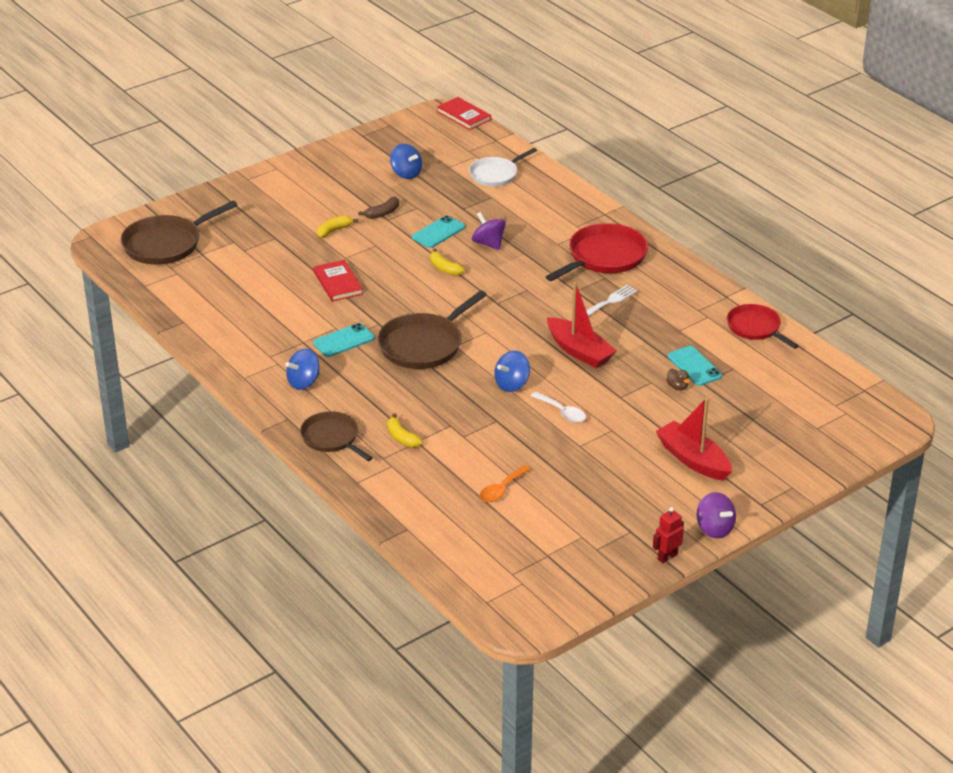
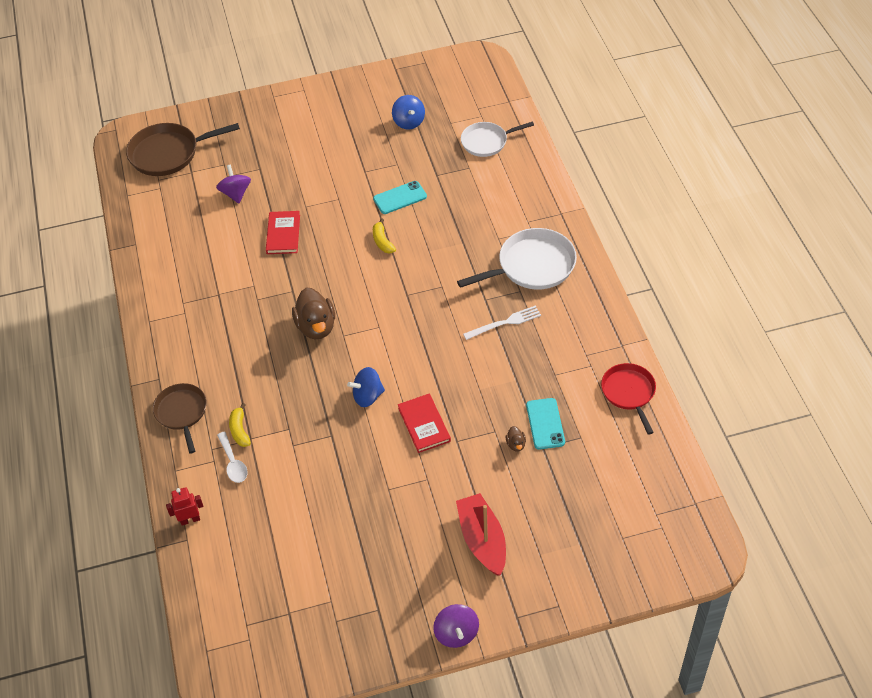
camera: 25 degrees right, 15 degrees up
(303, 382) = (193, 341): blue spinning top -> none
(334, 231) = (312, 173): yellow banana -> none
(343, 341) = (252, 302): turquoise phone -> none
(382, 213) = (364, 163): brown banana -> none
(423, 345) = (316, 327): brown pan -> brown duck
(463, 116) = (495, 66): red book -> red book (424, 424)
(488, 243) = (437, 222): purple spinning top -> purple spinning top (236, 193)
(501, 489) = (291, 520): orange spoon -> none
(562, 412) = (394, 443): white spoon -> white spoon (233, 463)
(579, 351) = (449, 374): red boat -> none
(604, 257) = (532, 266): red pan -> white pan
(667, 557) = (394, 653): red robot -> red robot (190, 519)

